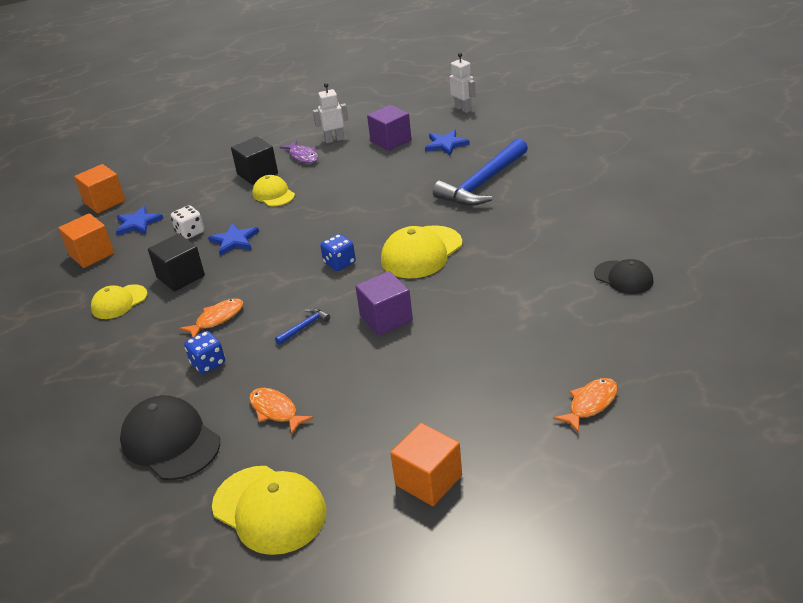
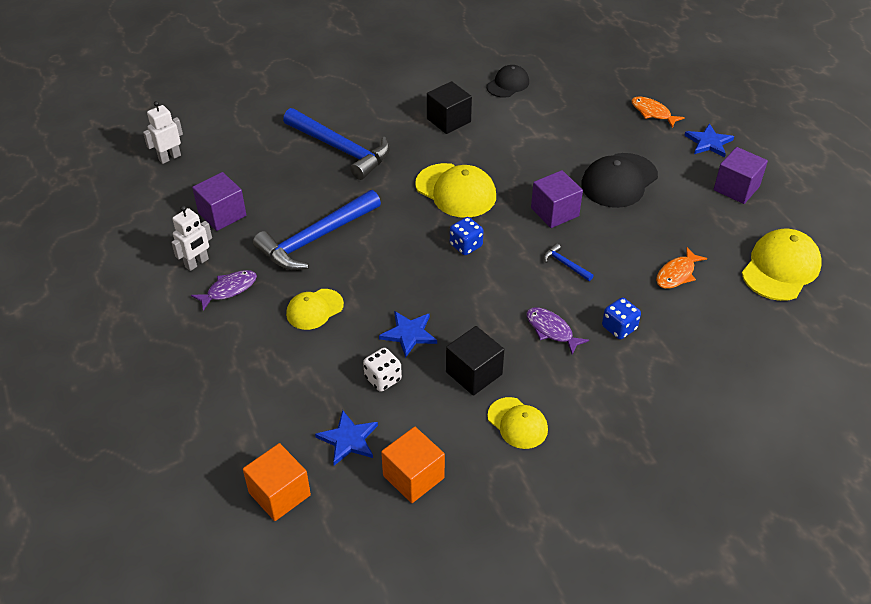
camera: 95 degrees left, 10 degrees up
(170, 441) = (722, 339): black cap -> black cap (619, 181)
(217, 319) = (551, 330): orange fish -> purple fish
(257, 174) = (258, 330): black cube -> black cube (448, 120)
(334, 139) = (197, 263): white robot -> white robot turned 120 degrees counterclockwise
(357, 185) = (315, 238): none -> blue hammer
(428, 480) = (736, 188): orange cube -> purple cube
(446, 144) = (249, 172): blue star -> blue star (708, 142)

